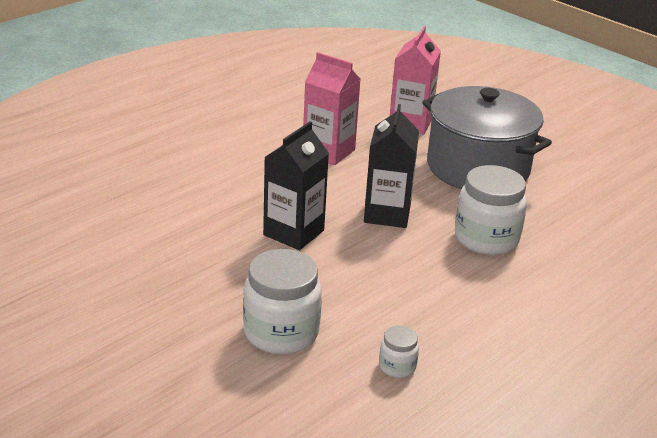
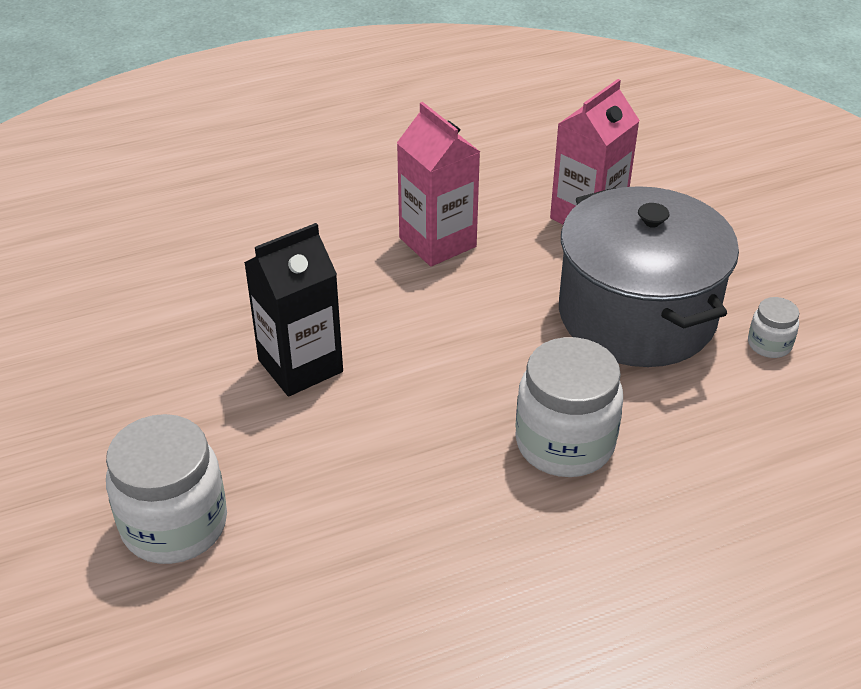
camera: 25 degrees right, 10 degrees up
(387, 214) = (449, 365): black carton -> none
(397, 366) = (288, 628): white jar -> white jar (769, 344)

